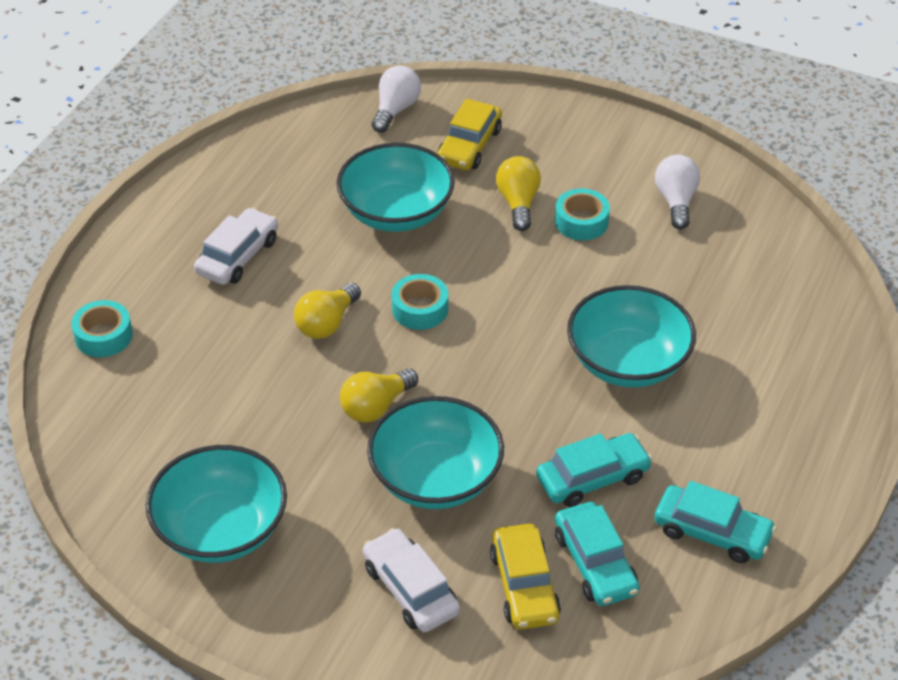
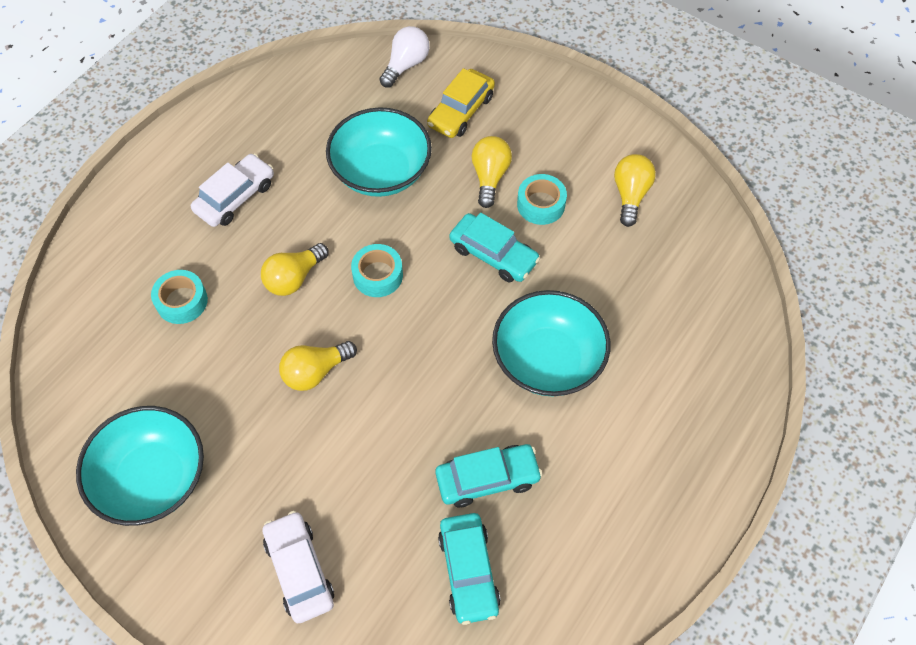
camera: 10 degrees right, 15 degrees up
(103, 336) = (103, 262): turquoise tape -> turquoise tape (182, 301)
(436, 478) = (349, 456): turquoise bowl -> none
(524, 586) = (400, 584): yellow car -> none
(676, 201) = (630, 195): white light bulb -> yellow light bulb
(712, 532) = (581, 556): turquoise car -> turquoise car (493, 254)

